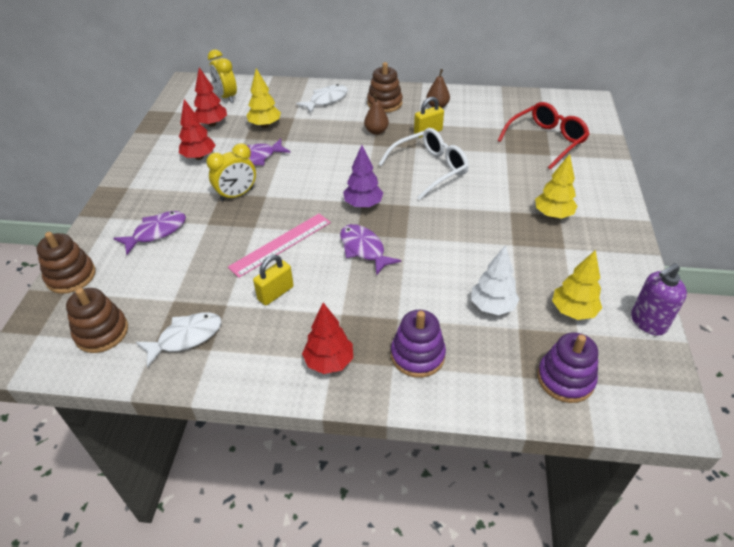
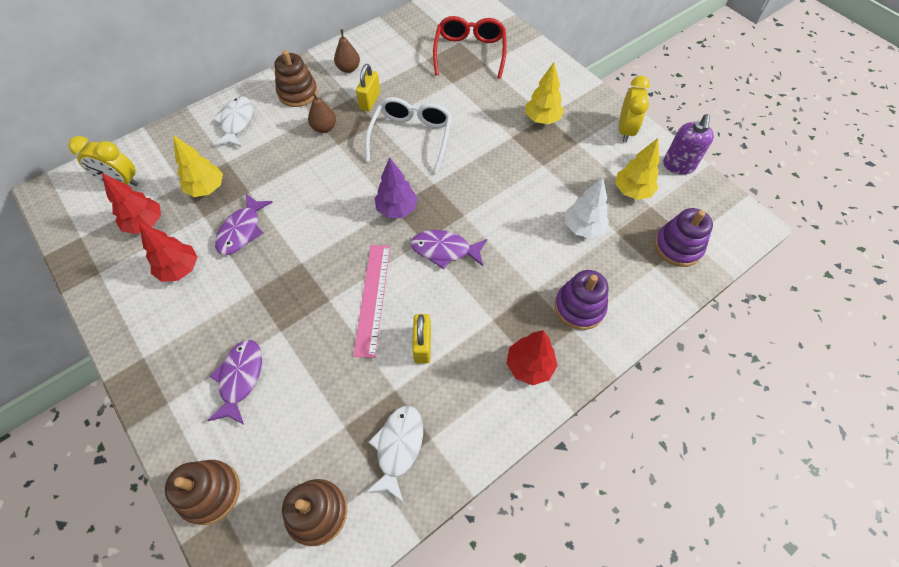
camera: 45 degrees left, 15 degrees up
(237, 195) = (272, 281): yellow clock -> yellow clock (625, 130)

